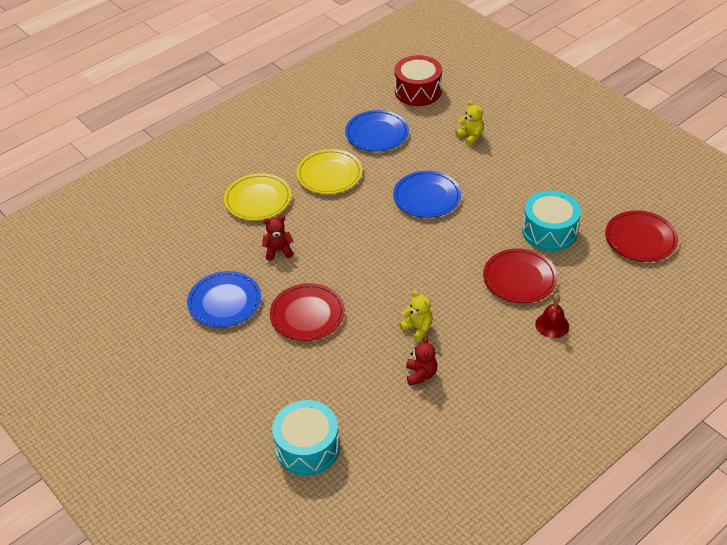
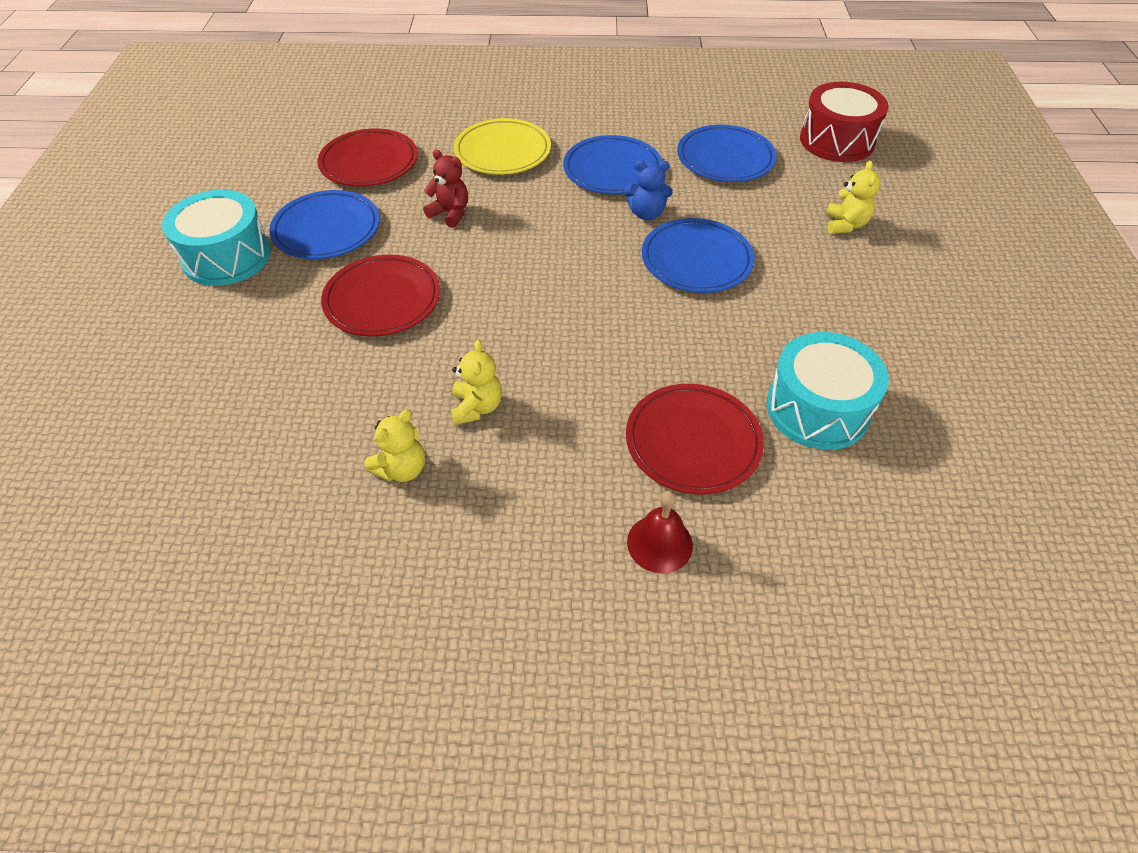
camera: 40 degrees right, 5 degrees up
(307, 447) = (166, 451): turquoise drum -> turquoise drum (227, 257)
(329, 174) = (612, 170): yellow plate -> blue plate
(376, 188) = (646, 214): none -> blue teddy bear
(421, 374) = (402, 469): red teddy bear -> yellow teddy bear
(640, 239) = (962, 520): red plate -> red plate (369, 163)

